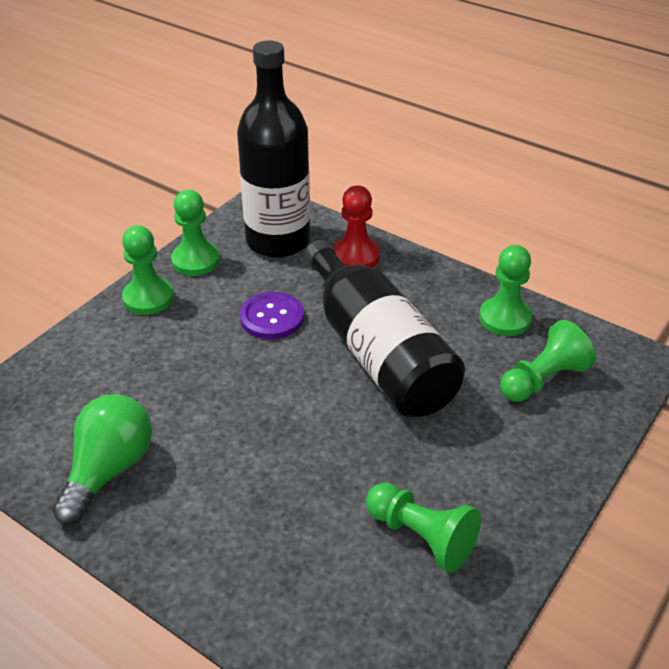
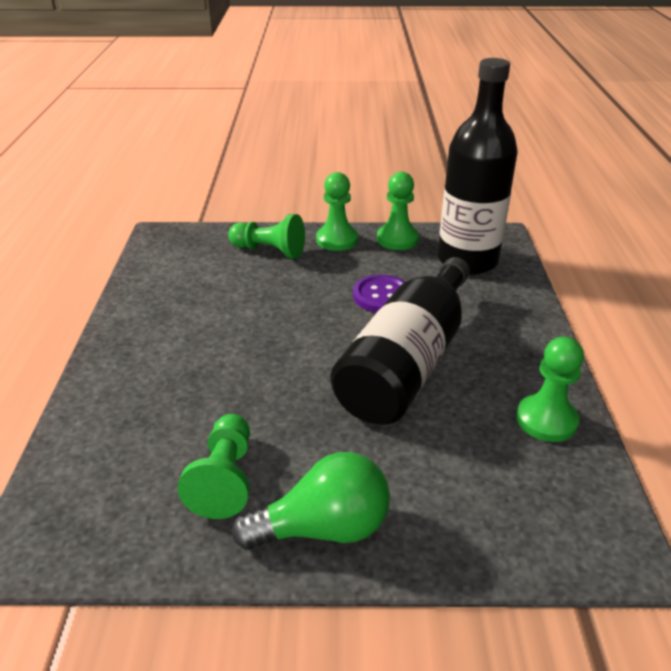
camera: 55 degrees right, 5 degrees down
(109, 470) = (168, 299): green light bulb -> green light bulb (323, 528)
(356, 256) = (504, 302): red pawn -> none
(543, 379) = (496, 481): green pawn -> green pawn (269, 251)

